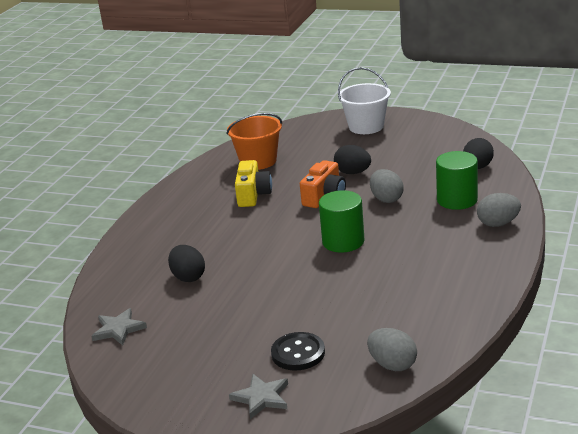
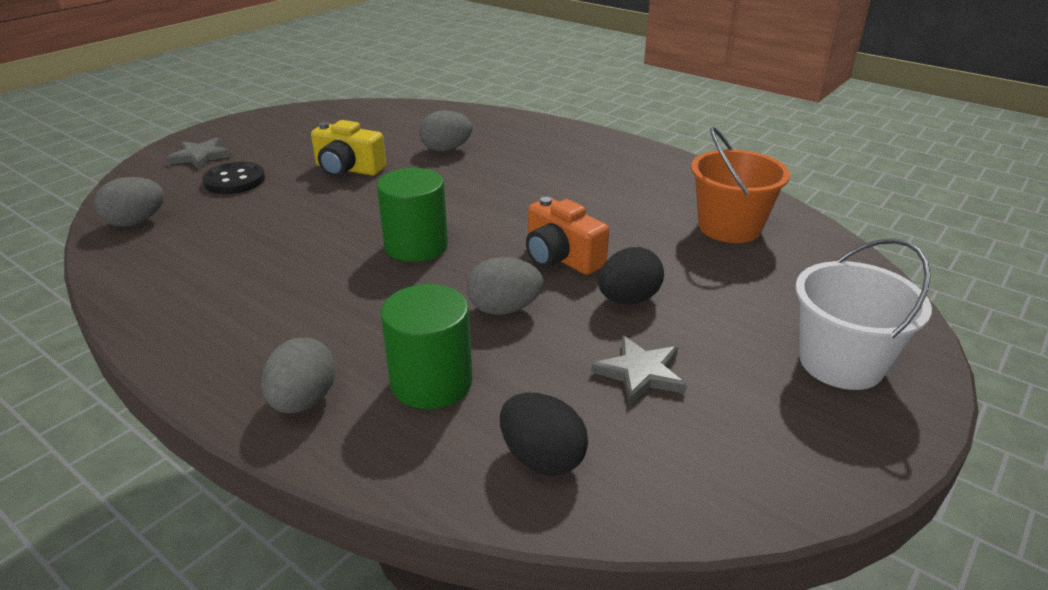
camera: 105 degrees right, 5 degrees up
(118, 329) = (392, 115): grey star -> grey star (640, 373)
(188, 277) = (446, 149): black egg -> grey egg
(253, 195) = (614, 208): yellow camera -> yellow camera (348, 169)

